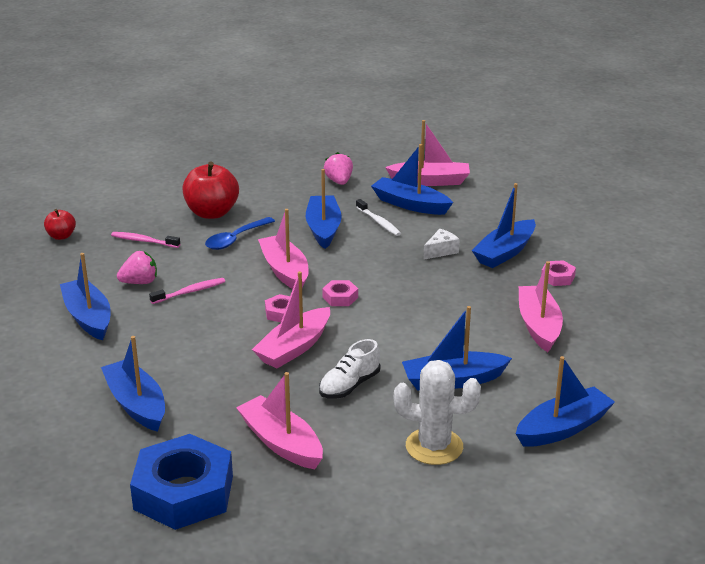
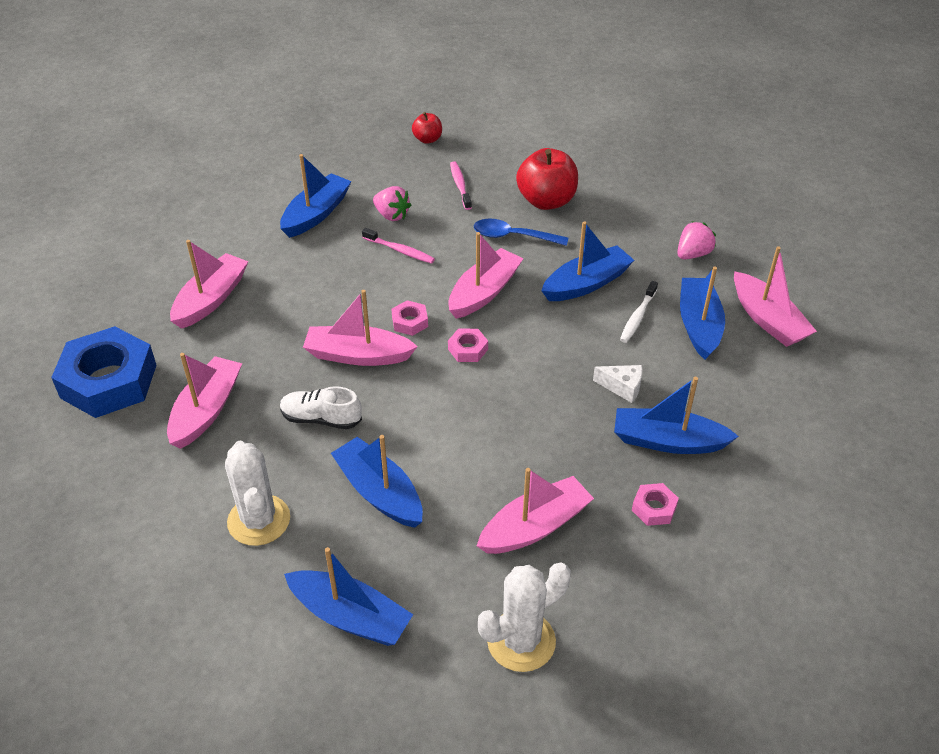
camera: 60 degrees right, 15 degrees up
(136, 404) = (211, 299): blue boat -> pink boat
(632, 363) = (521, 641): none -> white cactus

